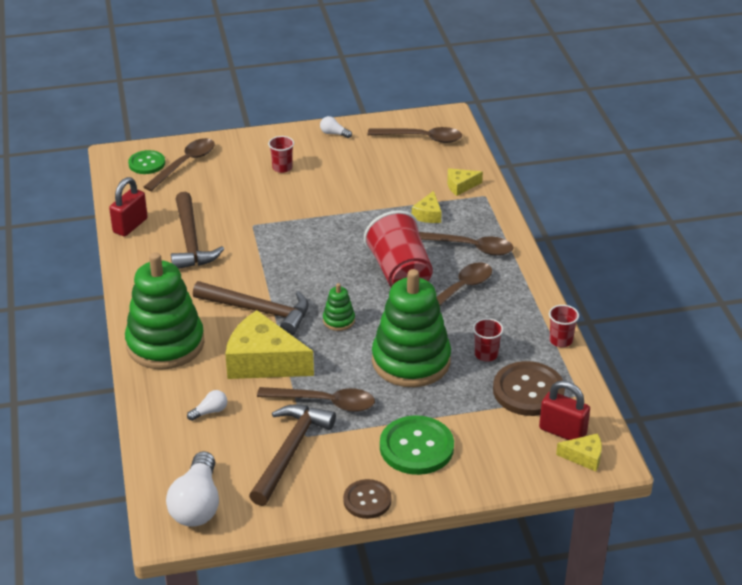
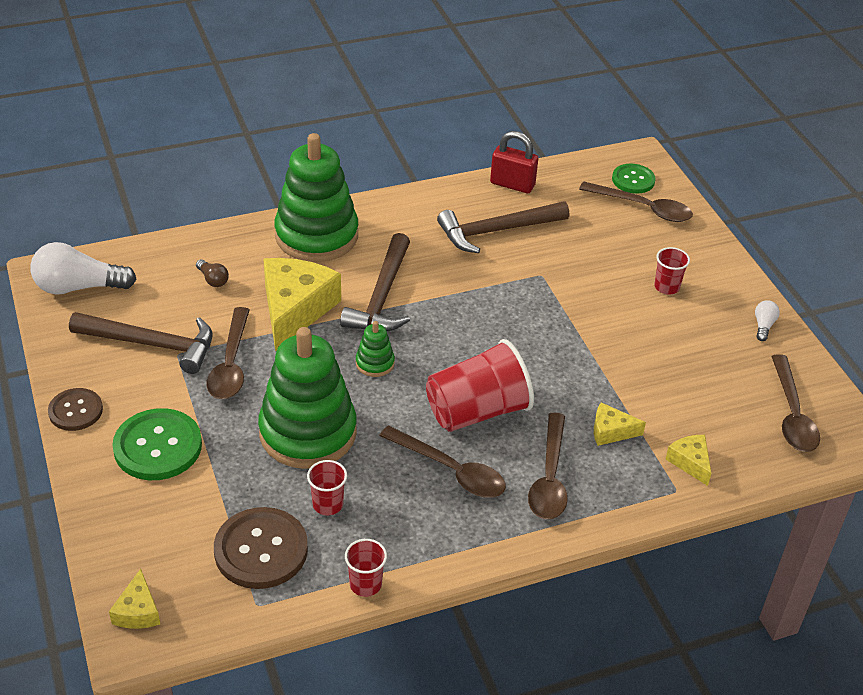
camera: 80 degrees right, 5 degrees up
(210, 411) = (213, 280): white light bulb -> brown light bulb
(562, 431) = (185, 587): red padlock -> none

